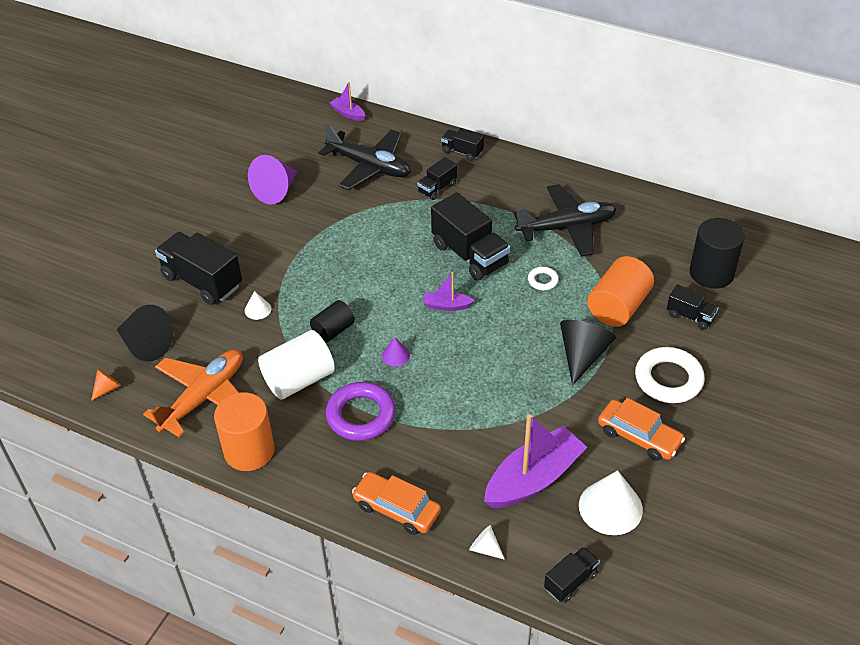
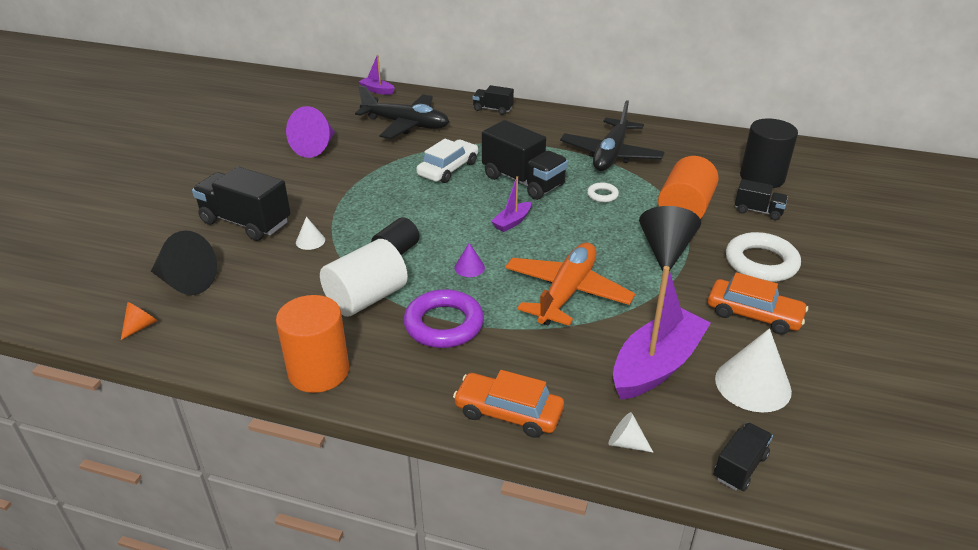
camera: 10 degrees left, 10 degrees down
(204, 397) = (258, 324): orange plane -> orange plane (566, 293)
(400, 232) = (448, 169): none -> white car
(437, 188) = (476, 135): black truck -> none
(447, 306) = (512, 222): purple boat -> purple boat turned 45 degrees counterclockwise
(566, 228) = (610, 155): black plane -> black plane turned 135 degrees clockwise

